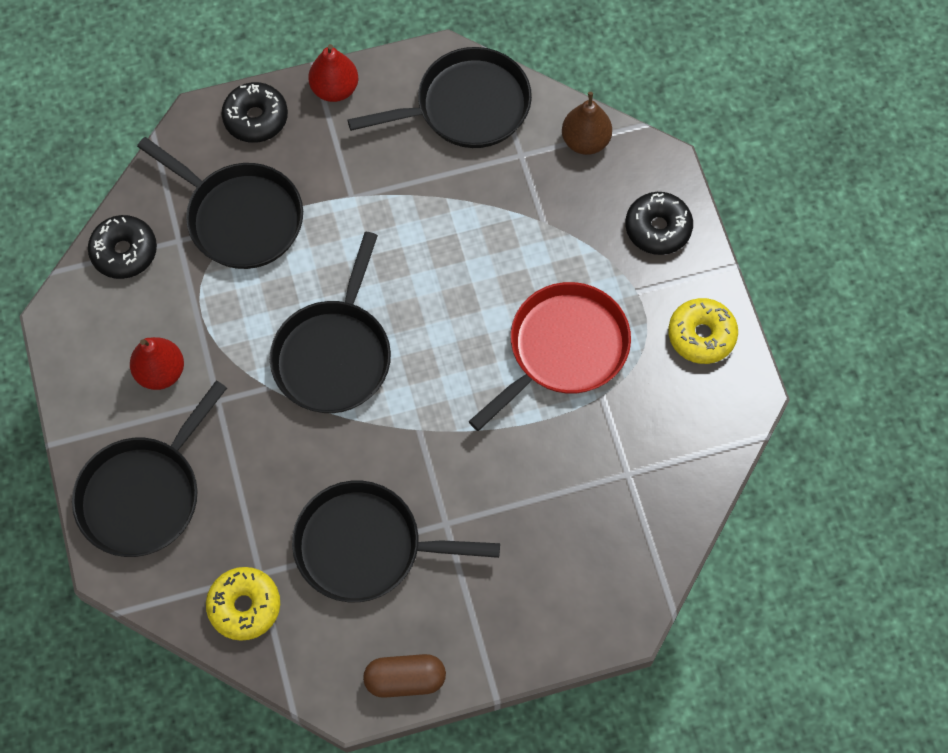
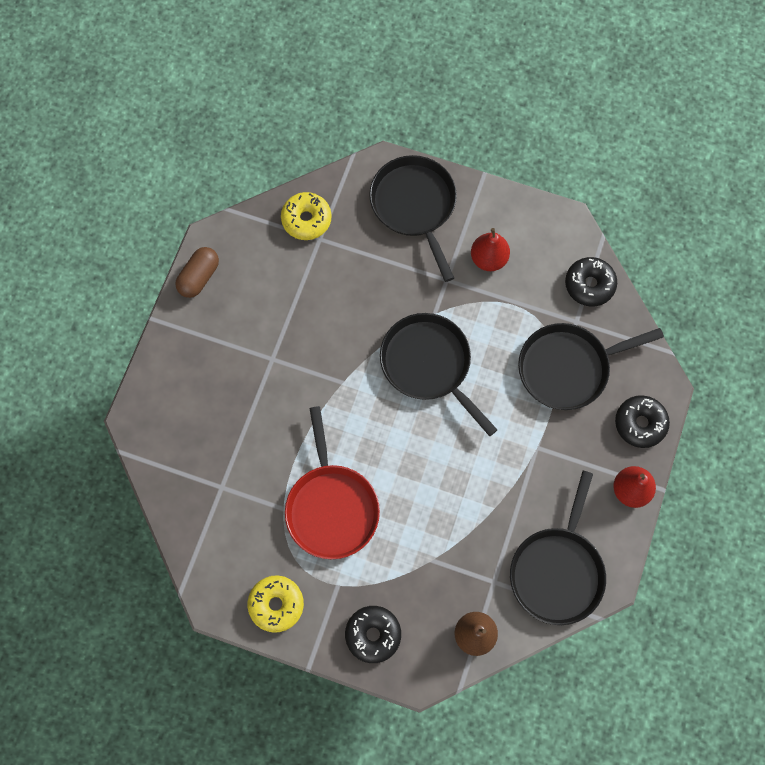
camera: 125 degrees right, 5 degrees up
(365, 546) = (292, 305): black pan -> none

